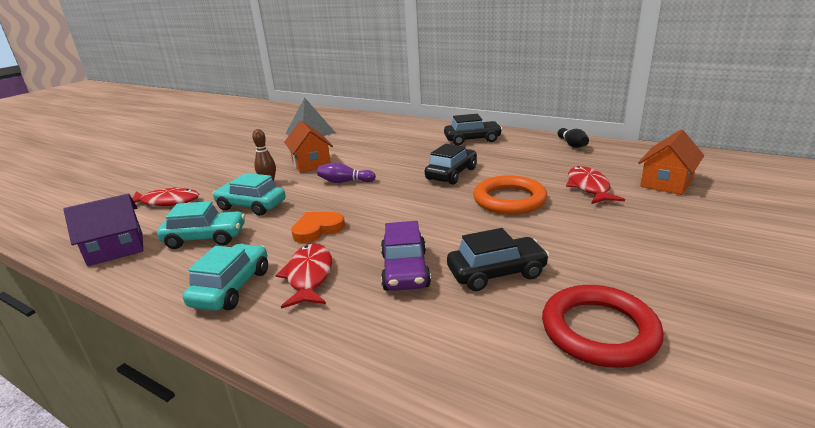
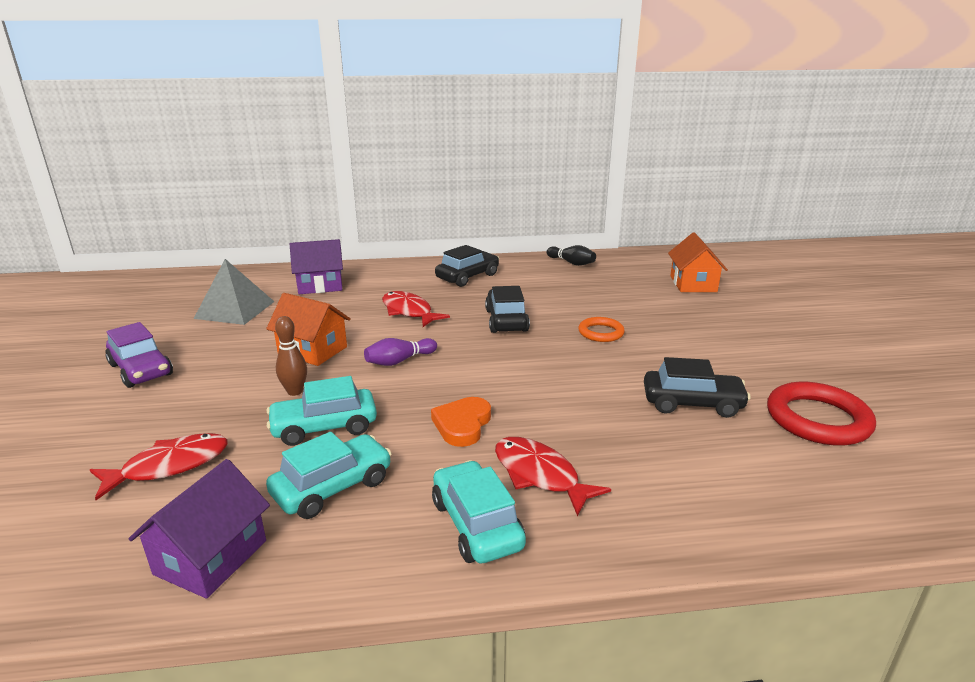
camera: 40 degrees left, 0 degrees up
(373, 128) = (320, 285): none -> purple house
(405, 270) = (619, 431): purple car -> purple car (141, 370)
(496, 273) = (692, 403): black car -> black car turned 60 degrees clockwise
(509, 200) = (601, 333): orange ring -> orange ring, size x0.58
(589, 187) = (645, 303): red fish -> red fish (409, 311)

